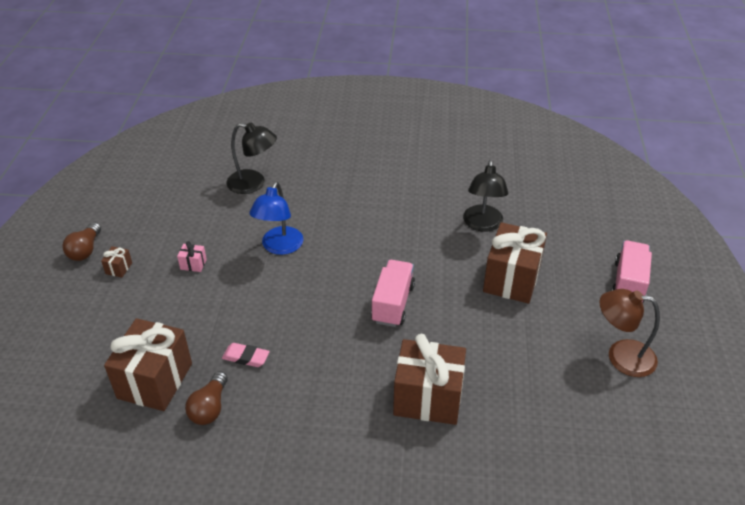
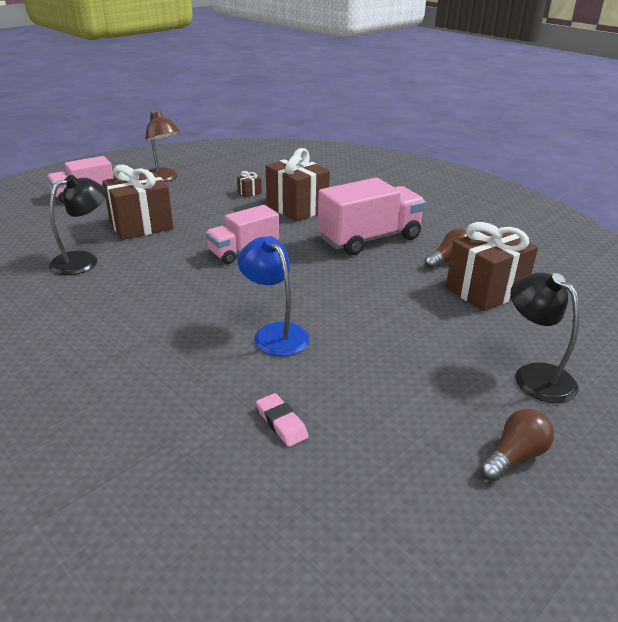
camera: 140 degrees left, 10 degrees down
(119, 268) = (476, 404): brown gift -> brown gift (249, 192)
(193, 264) = (381, 363): pink gift -> none
(246, 357) = (396, 272): pink eraser -> pink eraser (281, 423)
(253, 184) = (208, 426): black lamp -> black lamp (535, 375)
(279, 247) = (275, 333): blue lamp -> blue lamp turned 90 degrees counterclockwise
(307, 392) = (369, 239): none -> pink truck

